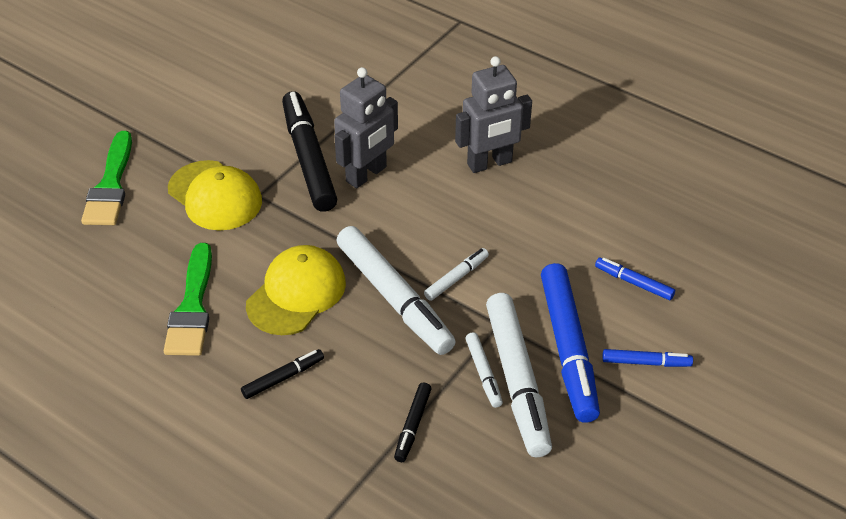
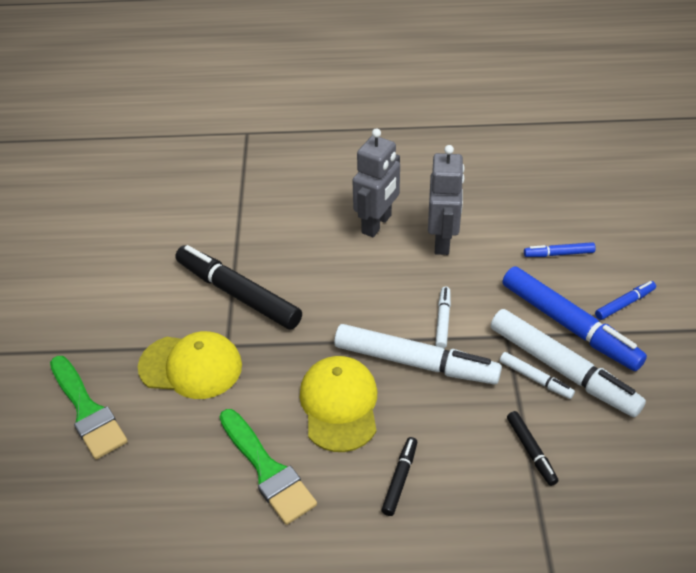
camera: 35 degrees left, 0 degrees up
(366, 174) = (296, 281): grey robot -> grey robot (442, 241)

